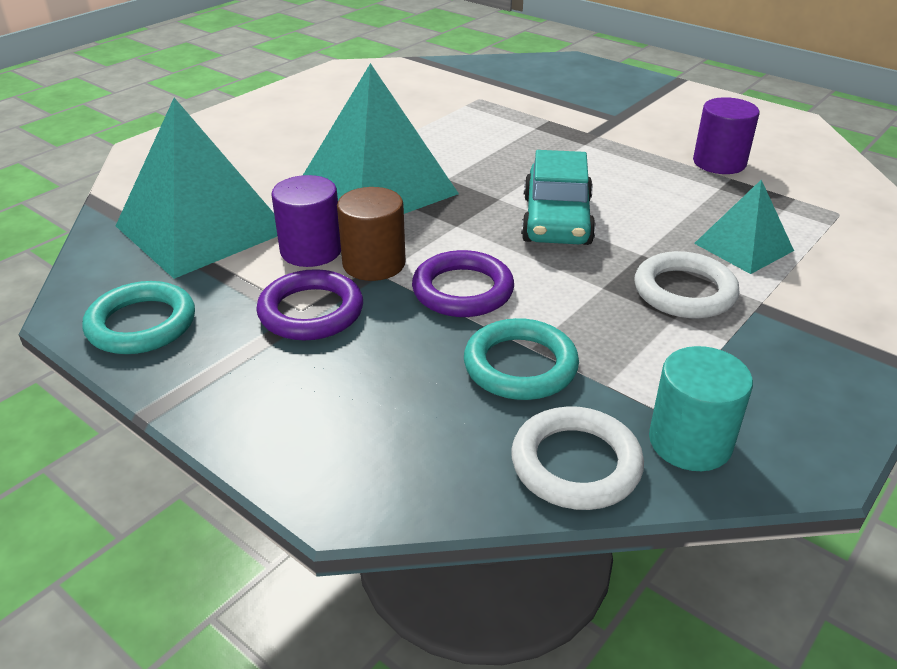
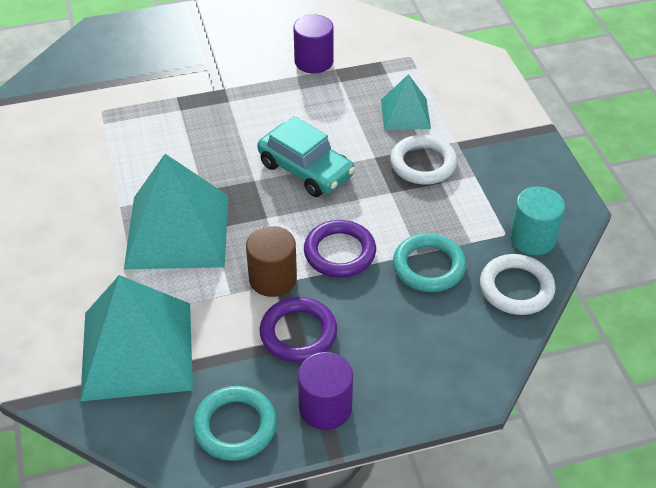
camera: 55 degrees left, 10 degrees up
(311, 251) = (227, 303): purple cylinder -> purple cylinder (325, 407)

